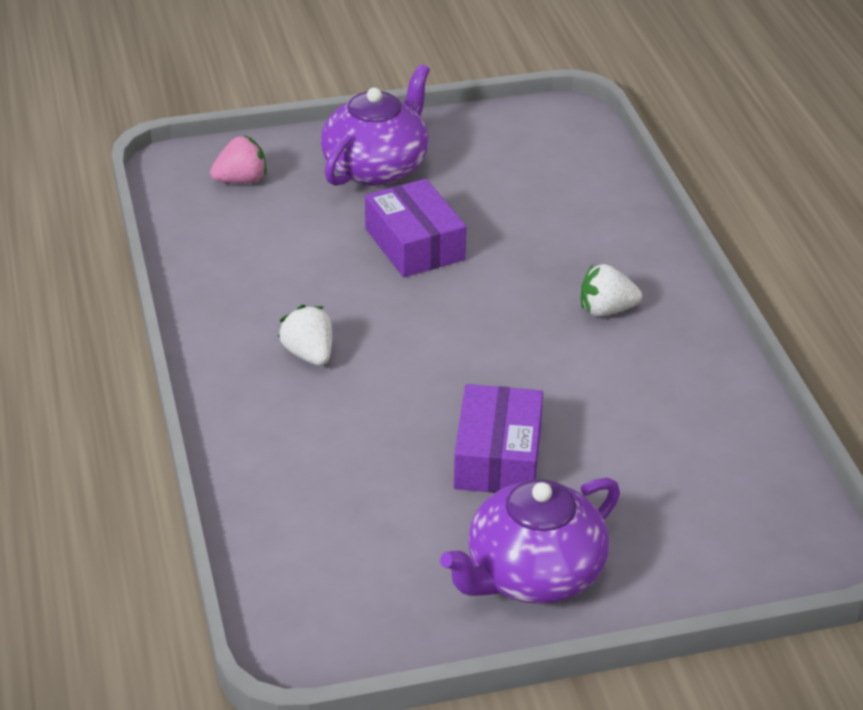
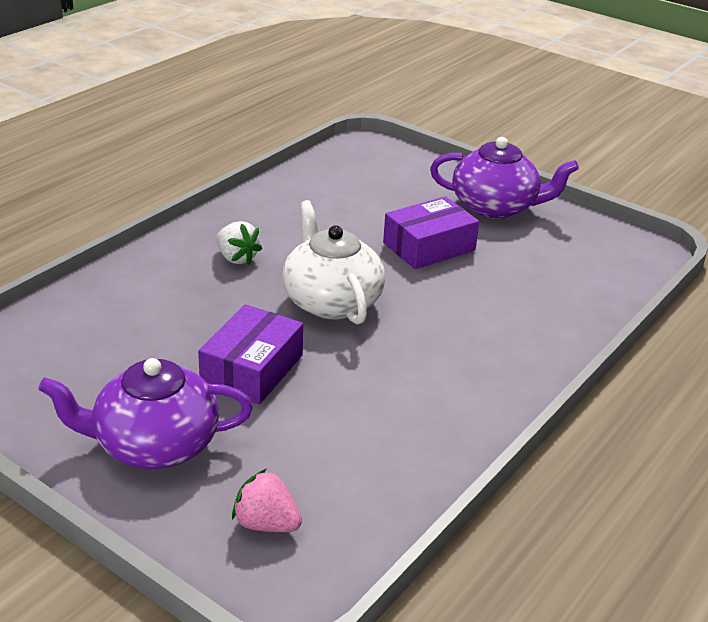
camera: 130 degrees left, 5 degrees down
(309, 354) = (442, 356): white strawberry -> none
(467, 333) = (331, 301): none -> white teapot

